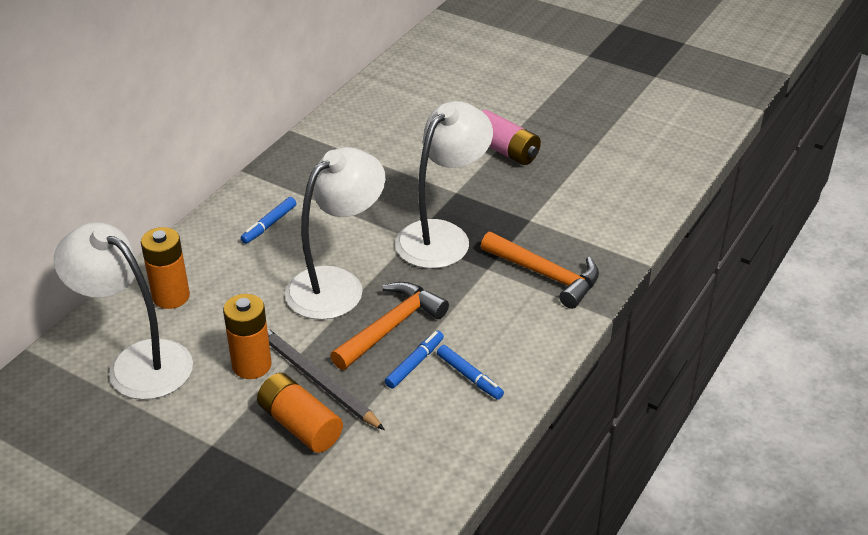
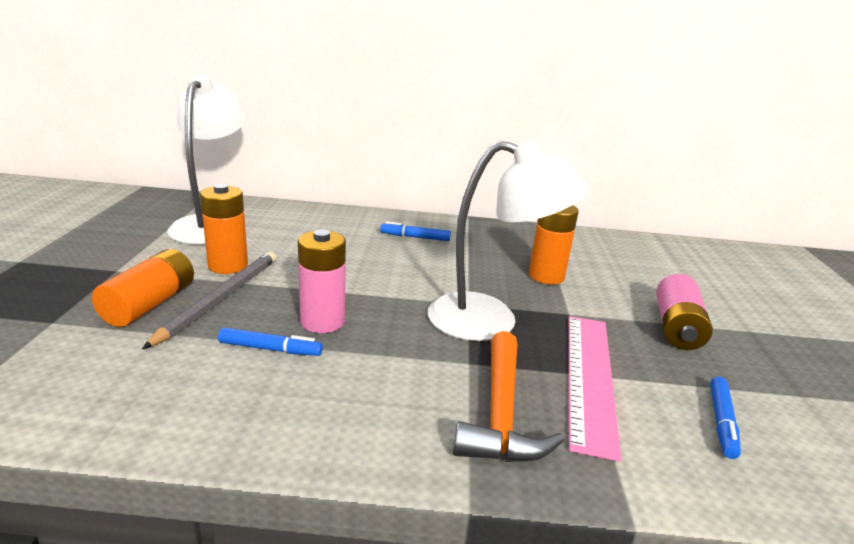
camera: 60 degrees right, 15 degrees down
(171, 296) = (296, 221): orange battery -> orange battery (546, 276)
(337, 284) = (364, 280): white lamp -> none
(391, 327) = (322, 322): orange hammer -> pink battery
(469, 377) = (264, 394): blue marker -> blue marker (721, 422)
(533, 220) = (589, 377): none -> pink ruler

